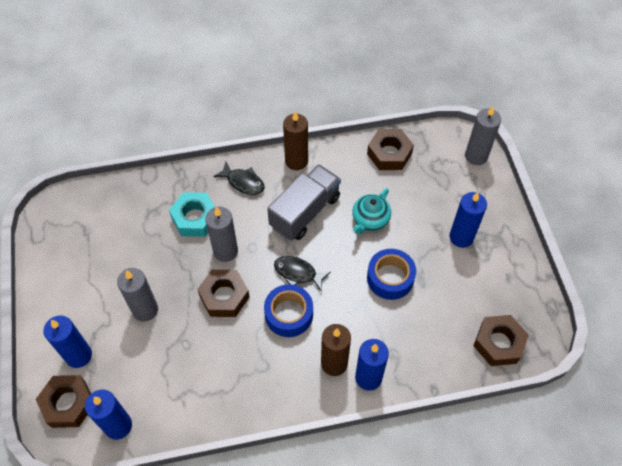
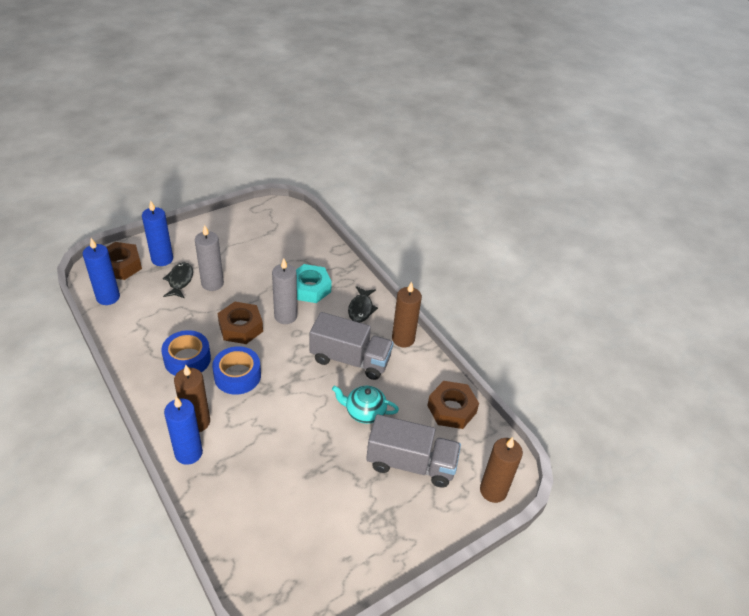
camera: 65 degrees right, 15 degrees down
(298, 273) = (282, 371): black fish -> black fish (180, 281)
(390, 278) = (304, 445): blue tape -> blue tape (187, 359)
(434, 203) = (411, 463): none -> grey truck
(461, 237) = (379, 499): blue candle -> none
(476, 156) = (493, 490): grey candle -> brown candle
(498, 343) = (259, 565): brown nut -> none

